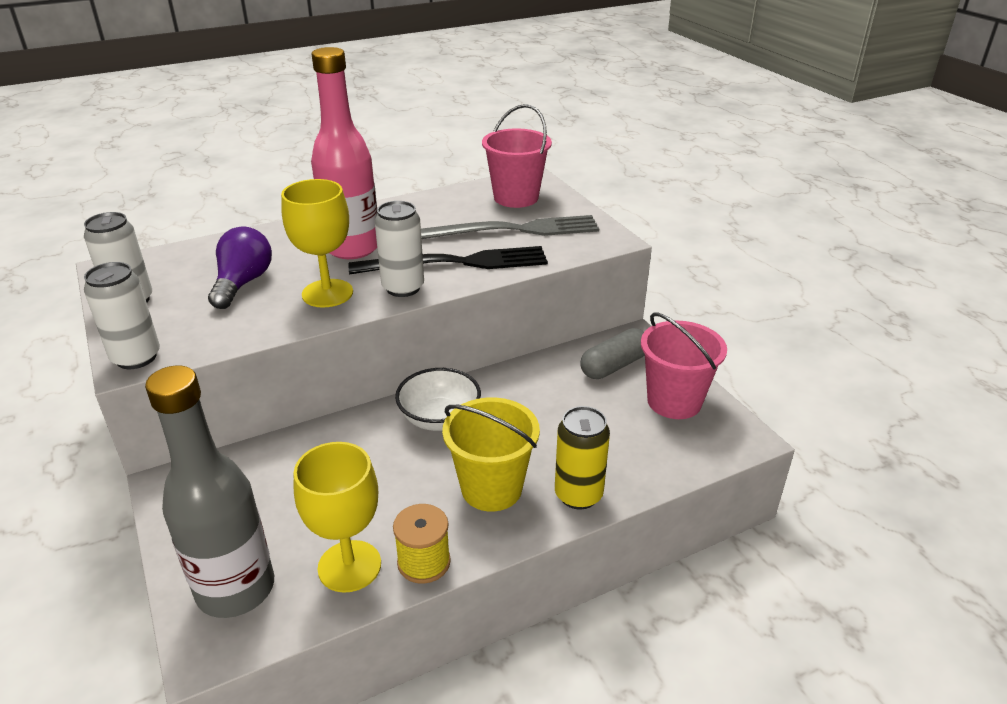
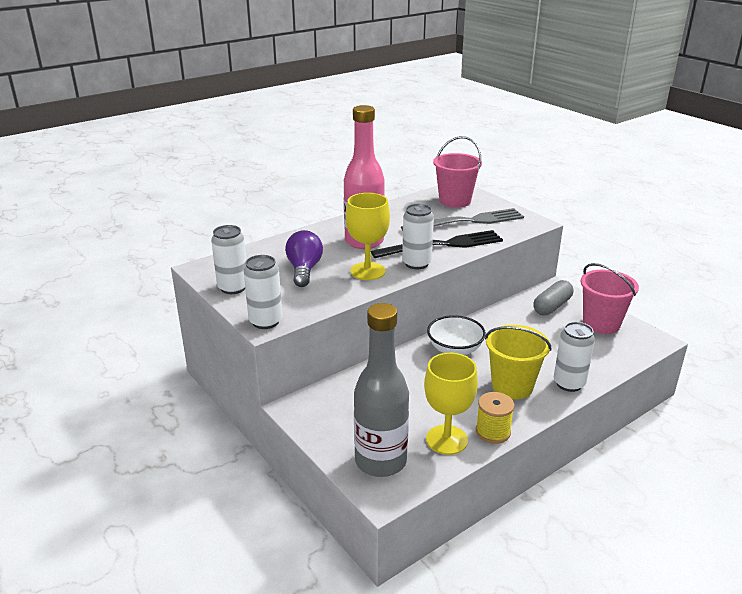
camera: 10 degrees left, 5 degrees down
(578, 495) = (569, 383): yellow can -> white can

